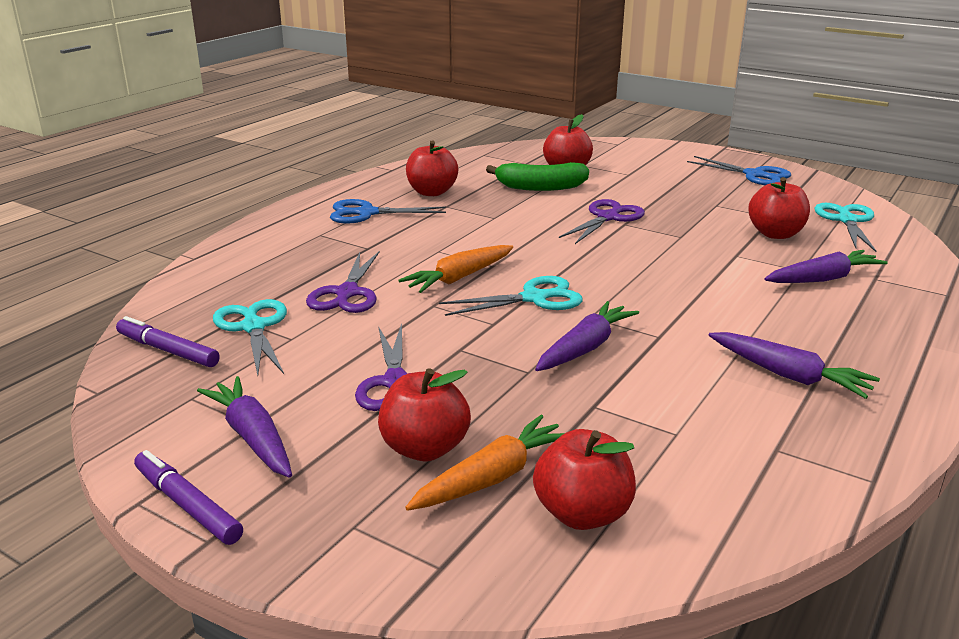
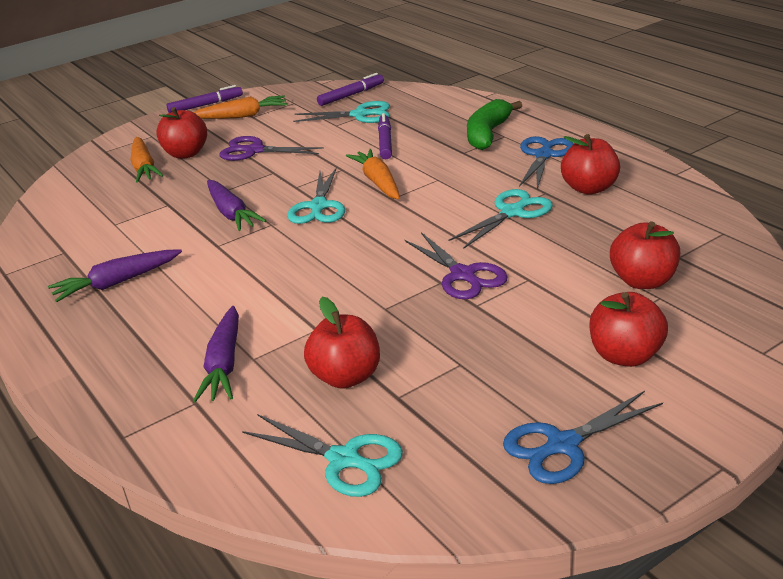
camera: 115 degrees right, 5 degrees up
(252, 437) = (242, 116): purple carrot -> orange carrot
(347, 293) = (385, 142): purple scissors -> purple marker
(492, 213) = (512, 212): none -> turquoise scissors
(540, 187) = (579, 251): green banana -> green banana (487, 134)
(582, 513) = (93, 185): red apple -> red apple (625, 355)

